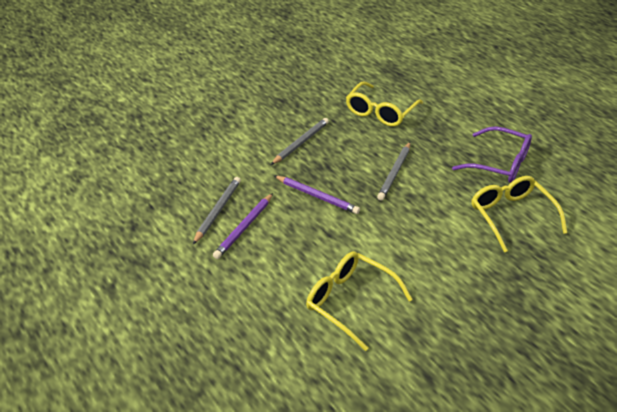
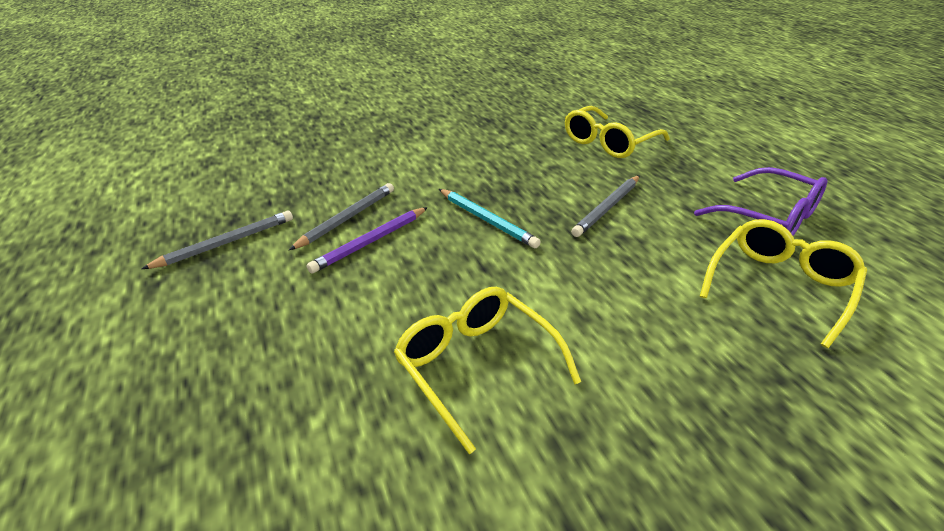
camera: 15 degrees right, 5 degrees down
(301, 143) = (492, 162): grey pencil -> grey pencil (226, 243)
(317, 196) = (487, 220): purple pencil -> turquoise pencil
(511, 216) = (780, 286): yellow glasses -> yellow glasses turned 45 degrees clockwise

